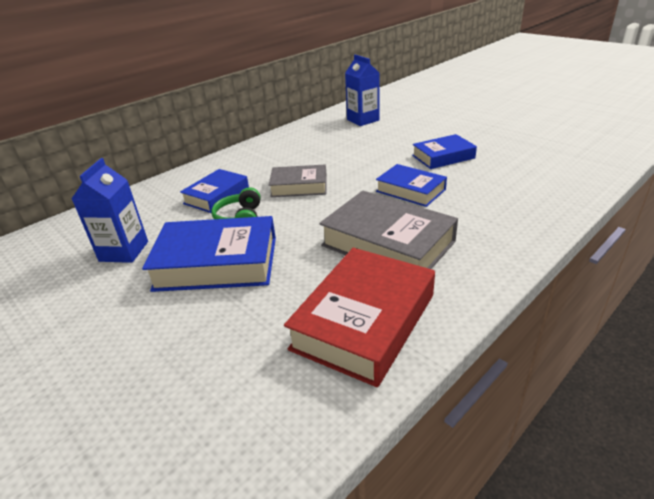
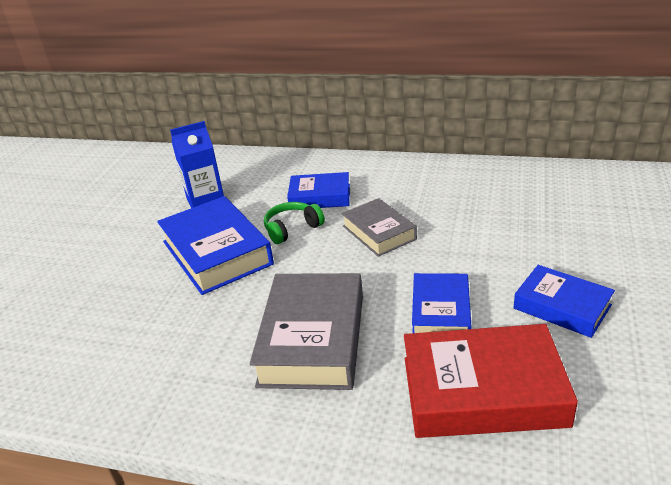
camera: 60 degrees right, 0 degrees up
(363, 120) = (595, 199): blue carton -> none
(364, 321) = (179, 374): red book -> red book (483, 391)

